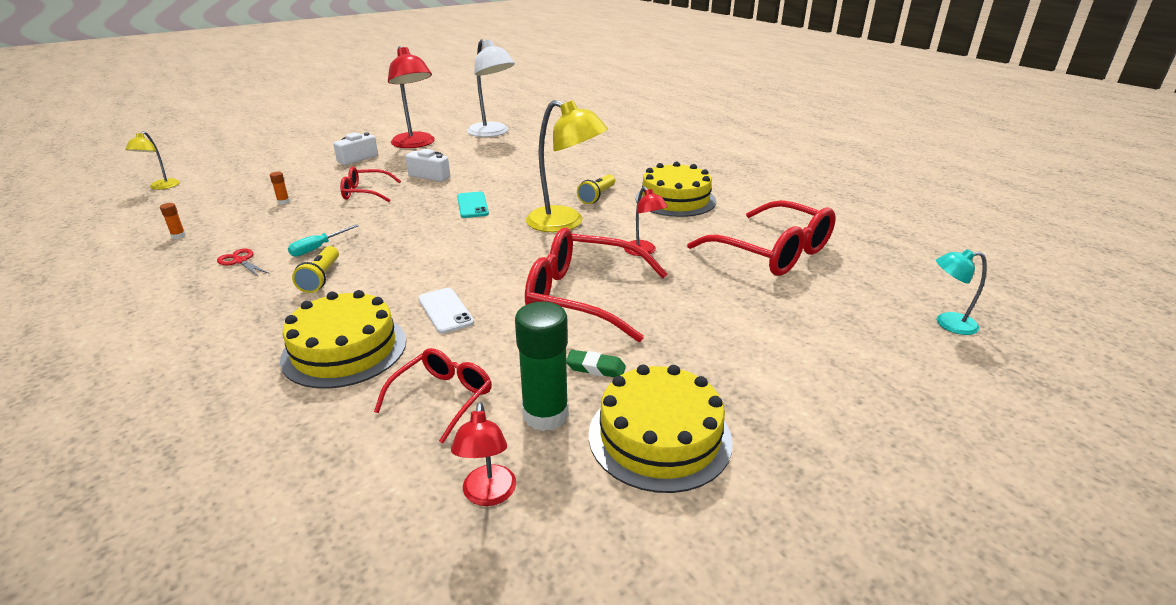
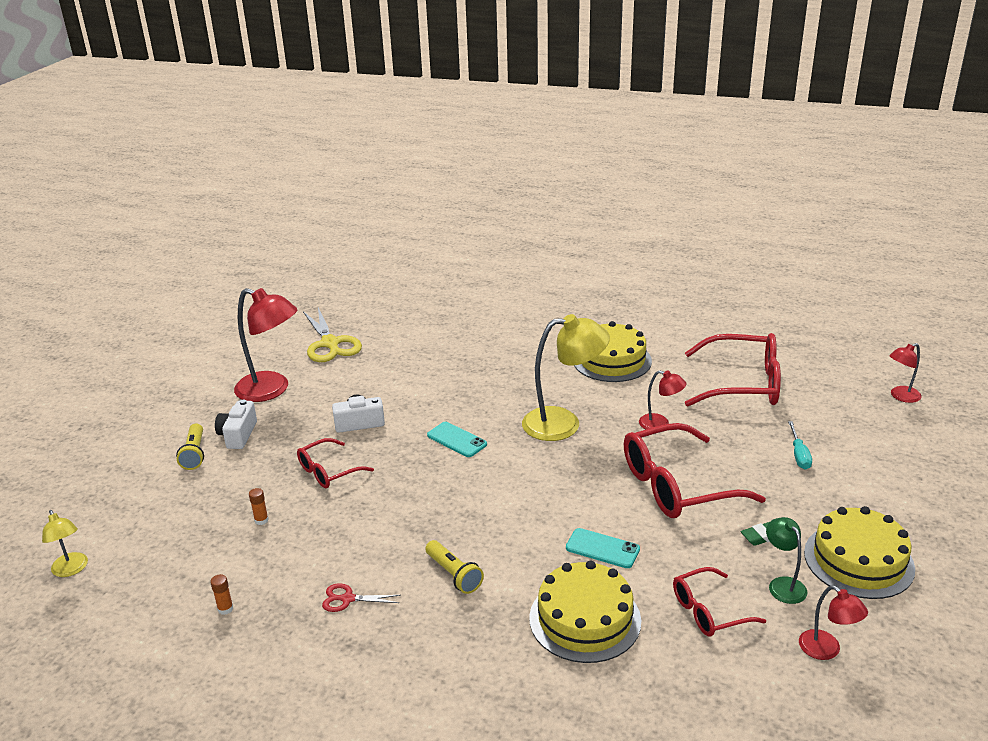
camera: 35 degrees left, 0 degrees up
(318, 248) = (396, 550): turquoise screwdriver -> turquoise screwdriver (799, 455)
(443, 398) = (708, 611): red glasses -> red glasses turned 105 degrees counterclockwise
(445, 311) = (602, 549): white phone -> turquoise phone
(492, 133) = (330, 343): white lamp -> yellow scissors
(545, 415) = (783, 584): green glue stick -> green lamp
(597, 196) = (547, 383): yellow flashlight -> yellow flashlight (194, 454)
(947, 323) = (900, 396): turquoise lamp -> red lamp

